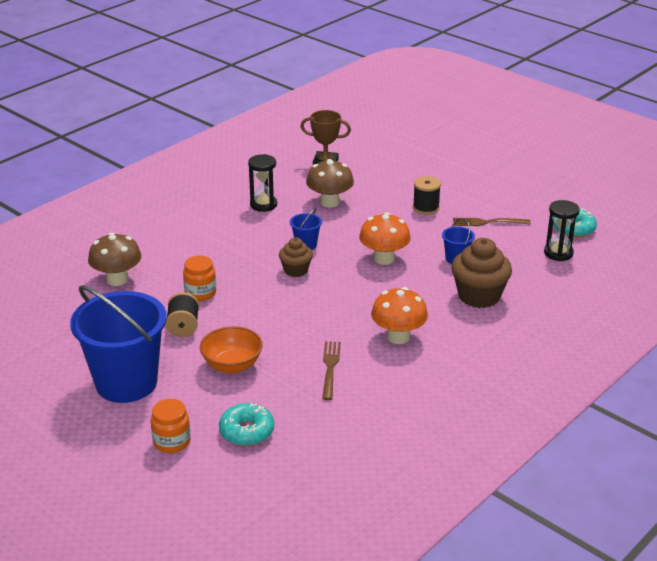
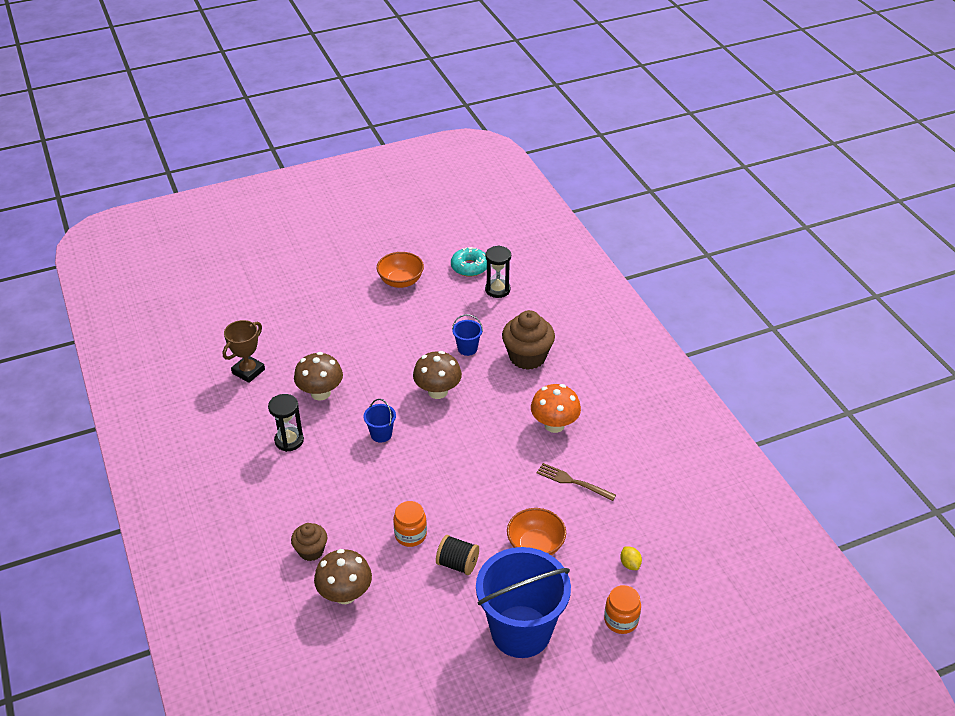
camera: 65 degrees left, 10 degrees up
(246, 431) = (630, 564): turquoise donut -> yellow lemon
(296, 270) = (417, 455): brown cupcake -> brown cupcake (311, 551)
(384, 258) = (437, 391): orange mushroom -> brown mushroom
(426, 208) = (377, 336): black spool -> none
(488, 222) = (427, 309): brown fork -> none
(510, 199) = (401, 281): none -> orange bowl

